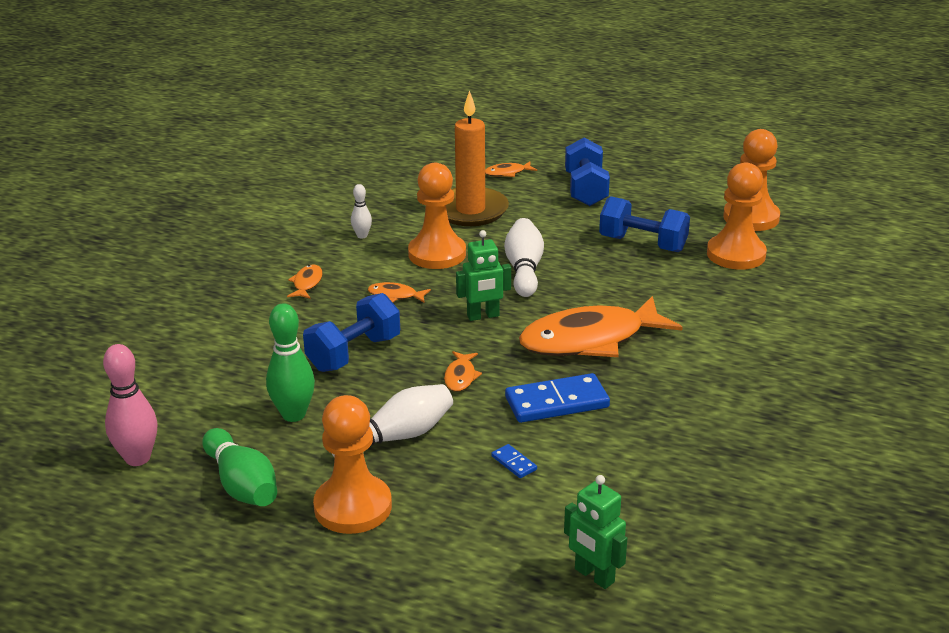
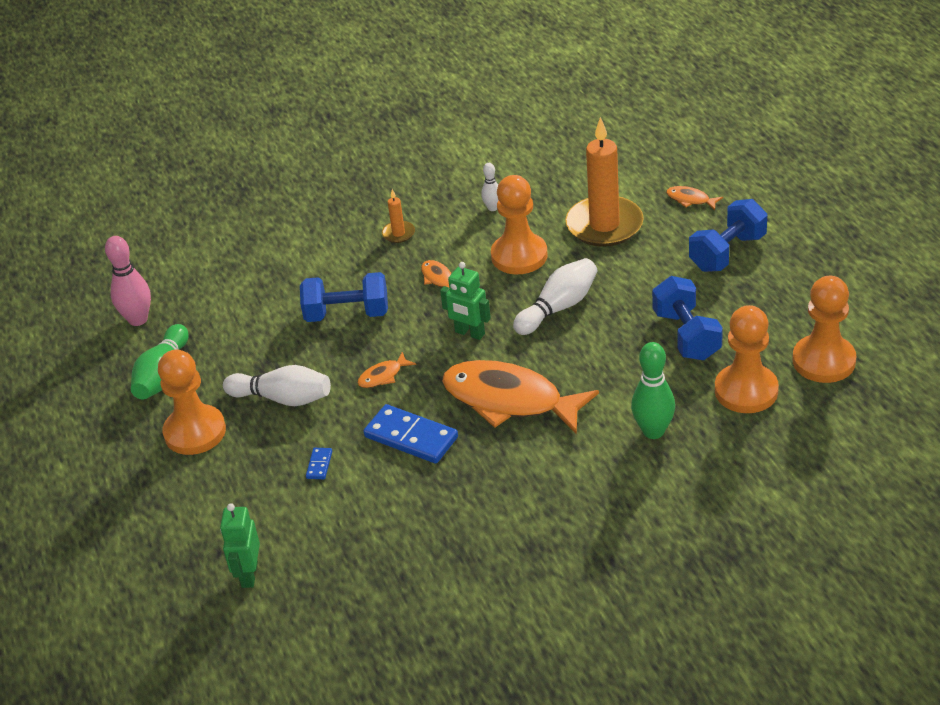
camera: 50 degrees right, 10 degrees up
(293, 414) = (251, 341): green bowling pin -> green bowling pin (653, 431)
(307, 283) = (398, 233): orange fish -> orange candle

